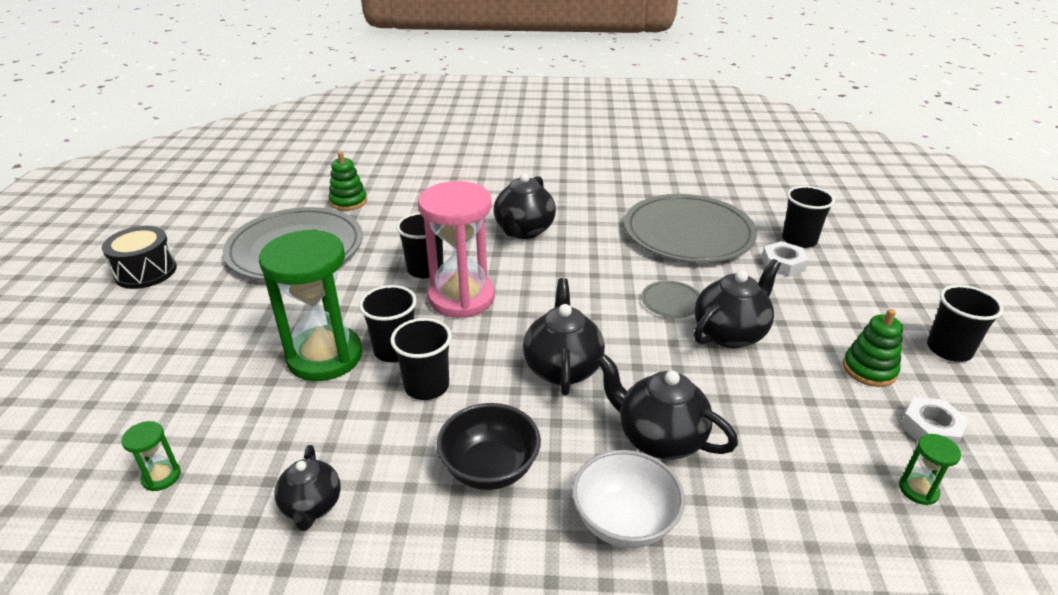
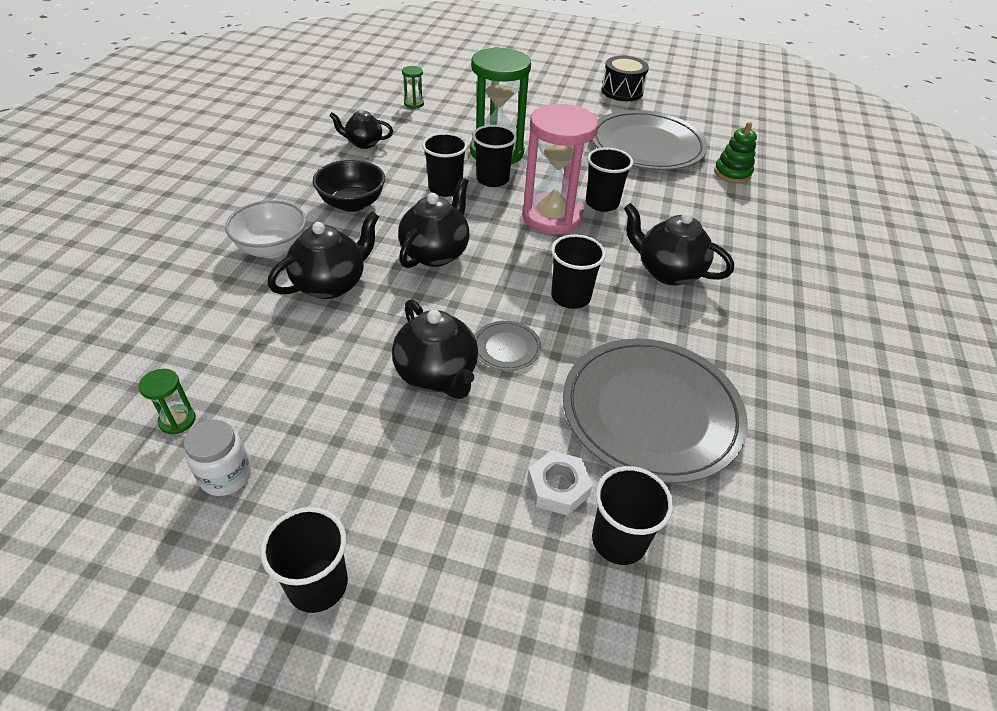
camera: 100 degrees right, 10 degrees up
(562, 368) = (435, 253): black teapot -> black teapot turned 75 degrees counterclockwise
(585, 275) = (570, 297): none -> black cup
(869, 369) = (329, 471): green stacking toy -> none
(931, 429) = (226, 476): white nut -> white jar

